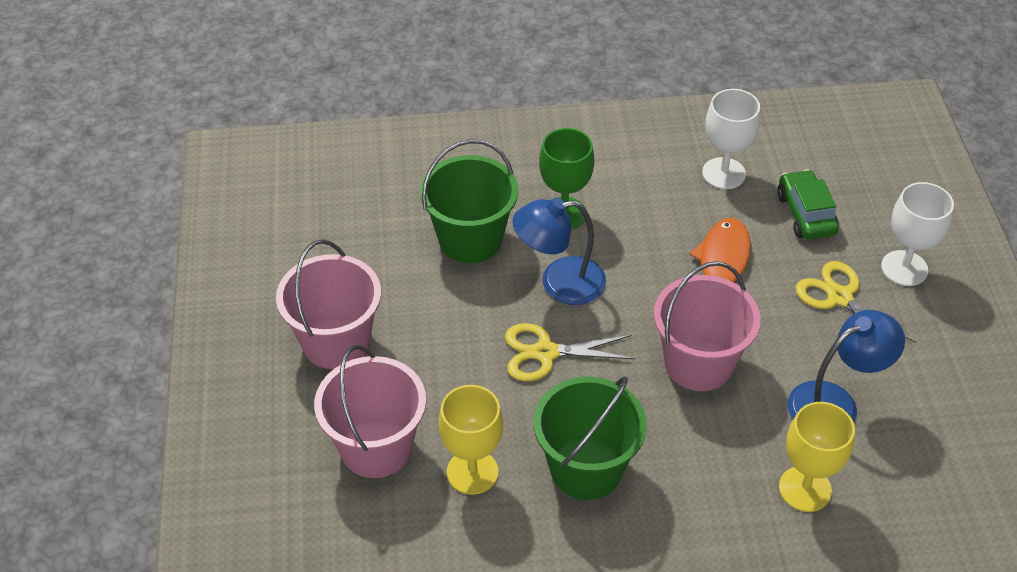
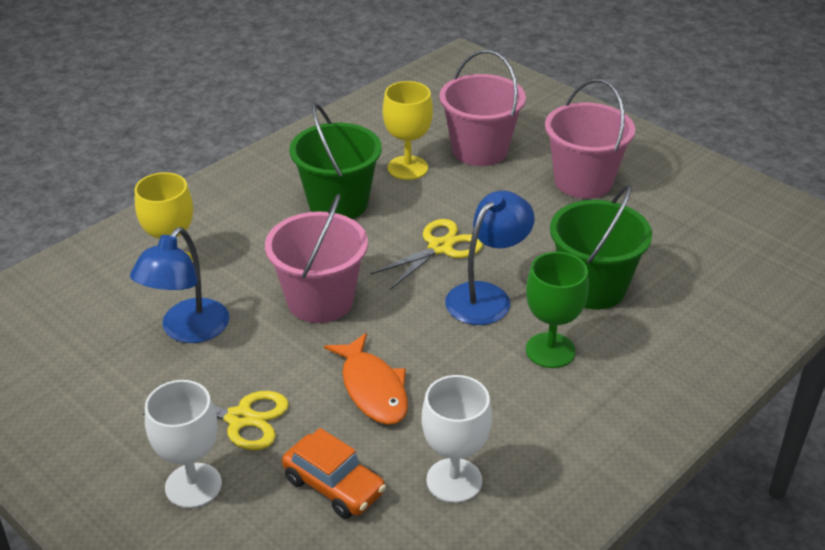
camera: 140 degrees right, 10 degrees down
(805, 214) = (334, 486): green car -> orange car

